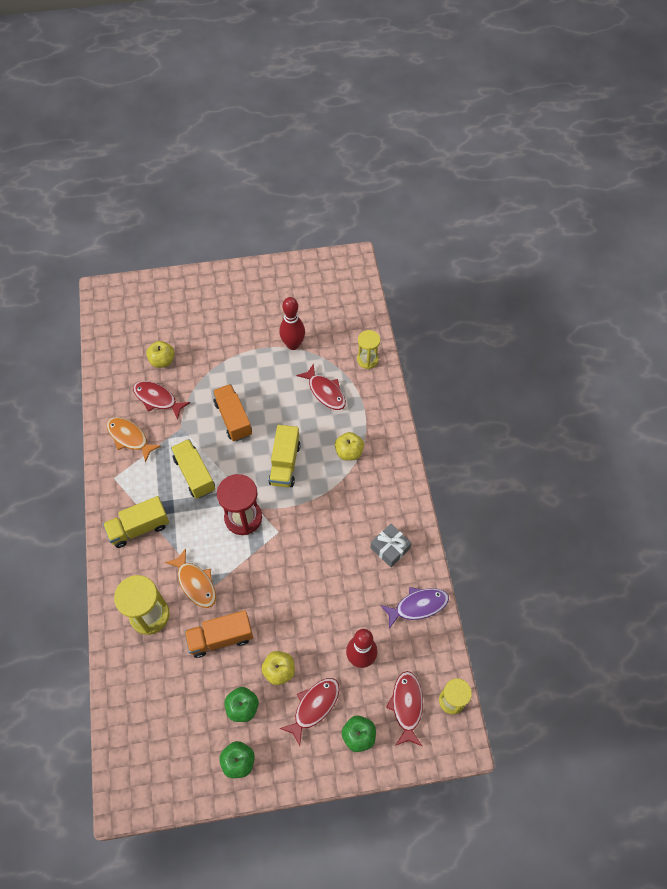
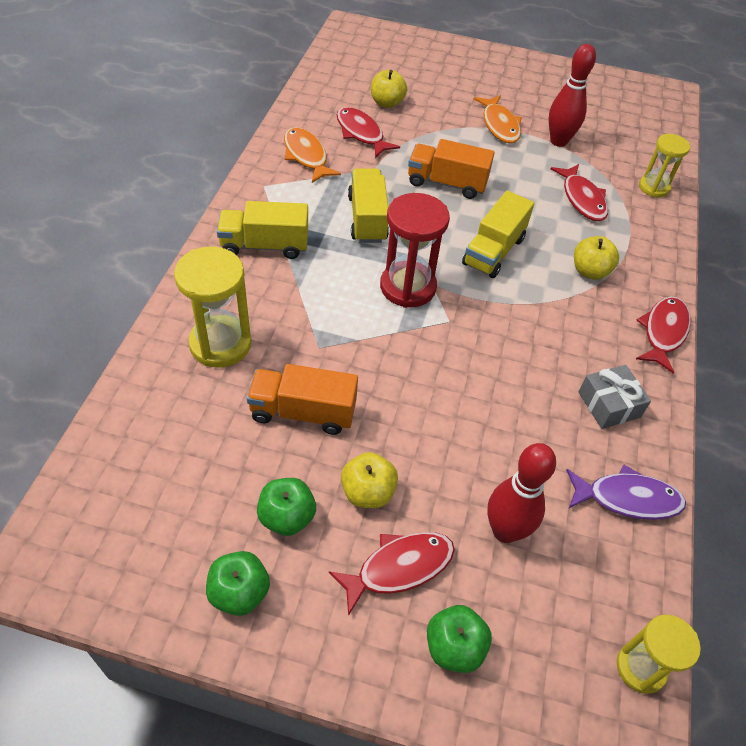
camera: 20 degrees right, 10 degrees down
(195, 583) = (303, 333): orange fish -> orange fish (499, 125)
(233, 419) = (446, 183): orange truck -> orange truck turned 75 degrees counterclockwise
(406, 706) = (556, 639): red fish -> red fish (663, 332)

